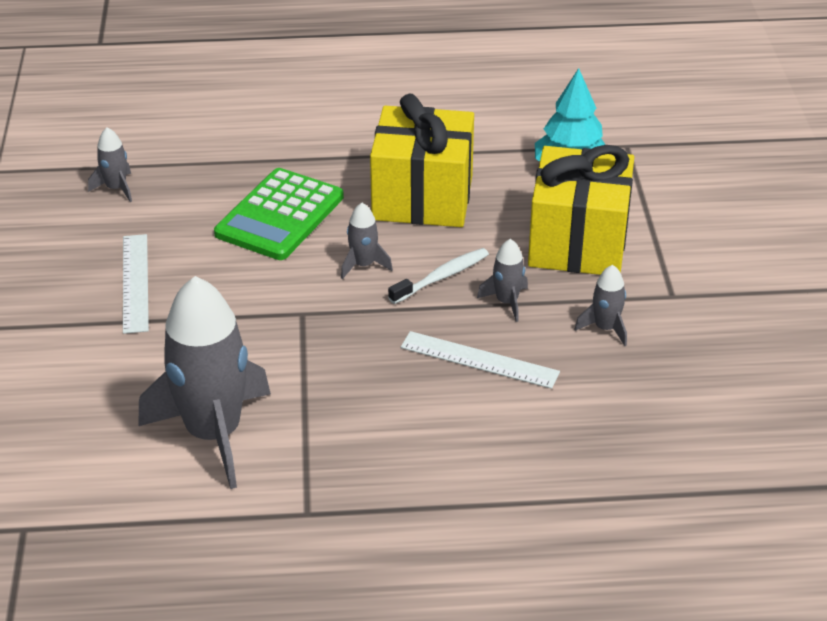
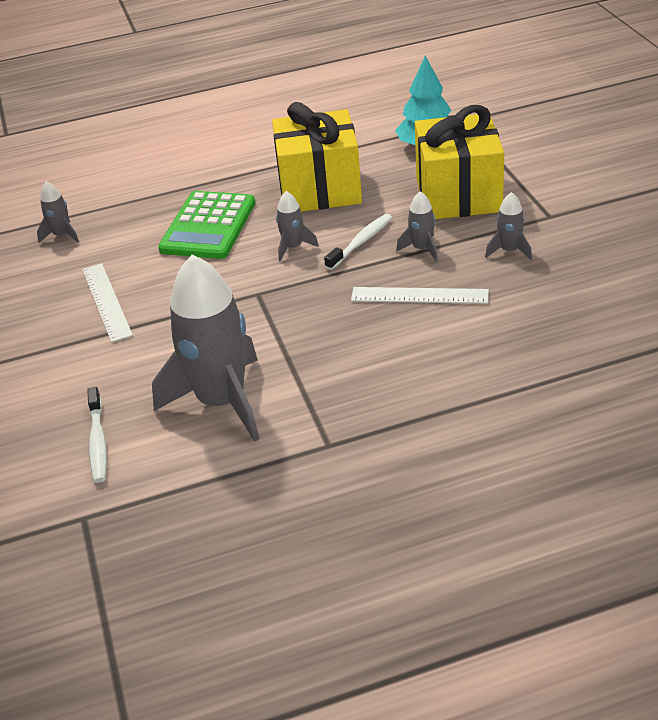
camera: 10 degrees left, 0 degrees up
(68, 447) = (98, 442): none -> white toothbrush

